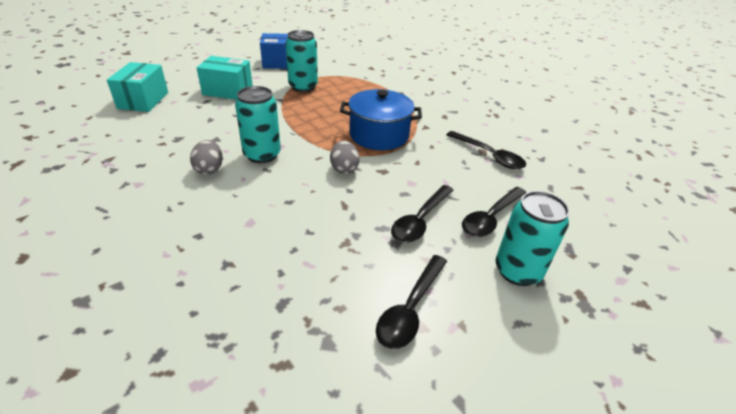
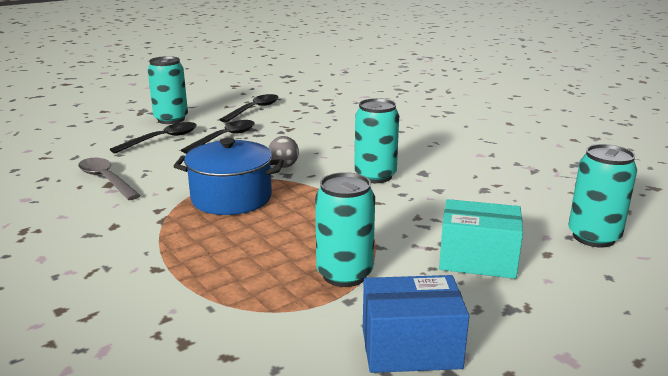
camera: 175 degrees left, 15 degrees down
(143, 100) = (593, 237): turquoise box -> turquoise can
(209, 169) = (423, 164): grey egg -> none
(489, 155) = (106, 180): black spoon -> grey spoon

